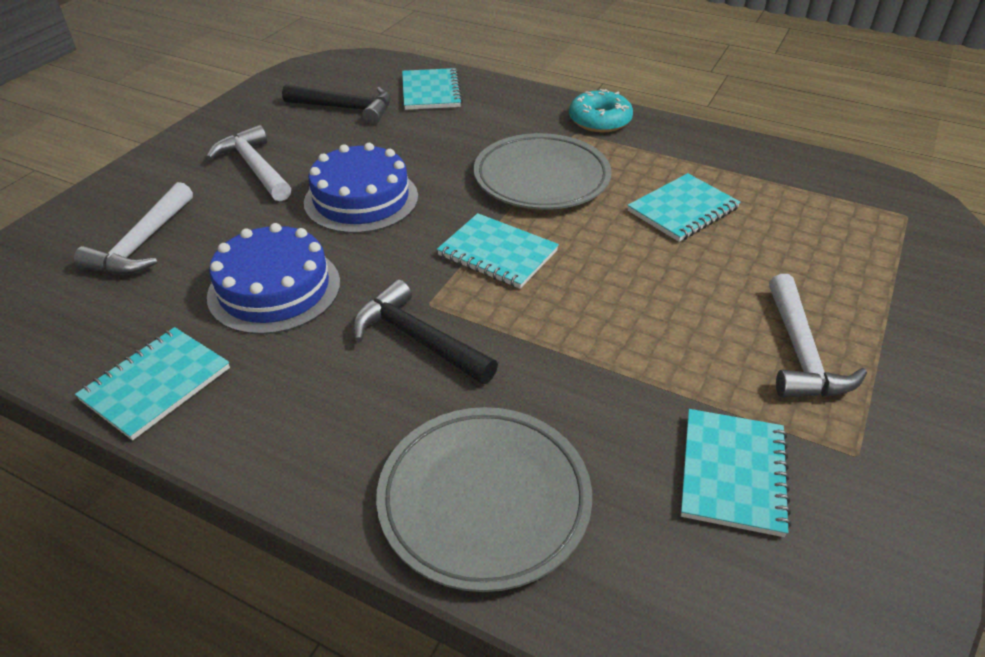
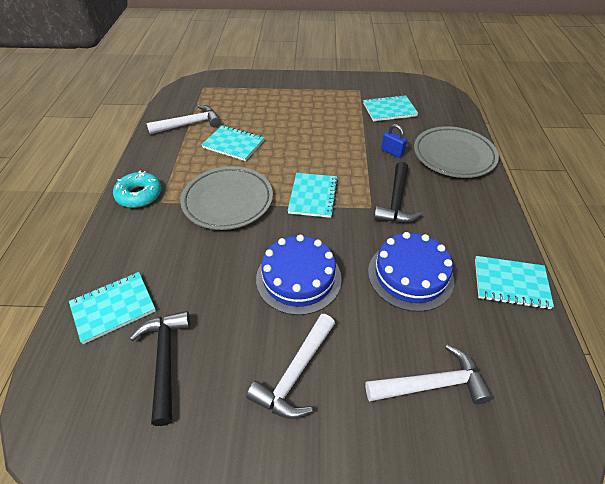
camera: 115 degrees left, 5 degrees up
(557, 397) = (392, 152): none -> blue padlock
(800, 353) = (318, 103): white hammer -> white hammer (189, 124)

